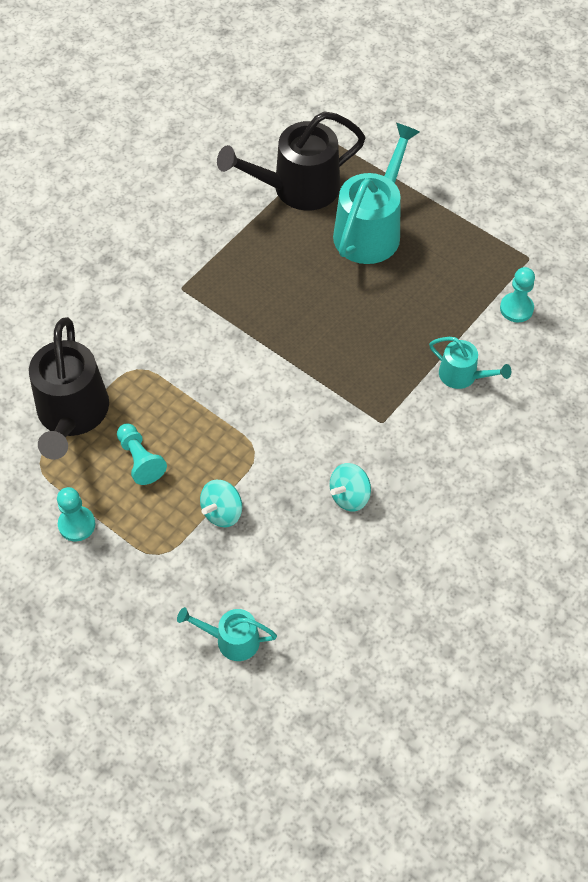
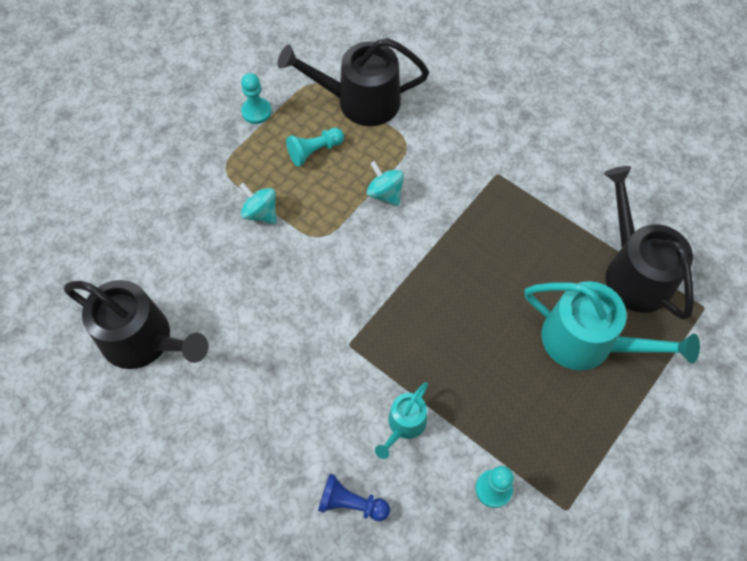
camera: 90 degrees right, 5 degrees up
(232, 640) = (143, 222): turquoise watering can -> none
(349, 496) = (270, 314): turquoise spinning top -> turquoise spinning top (385, 193)
(384, 621) = (144, 340): none -> black watering can
(541, 418) = (351, 503): none -> blue pawn

